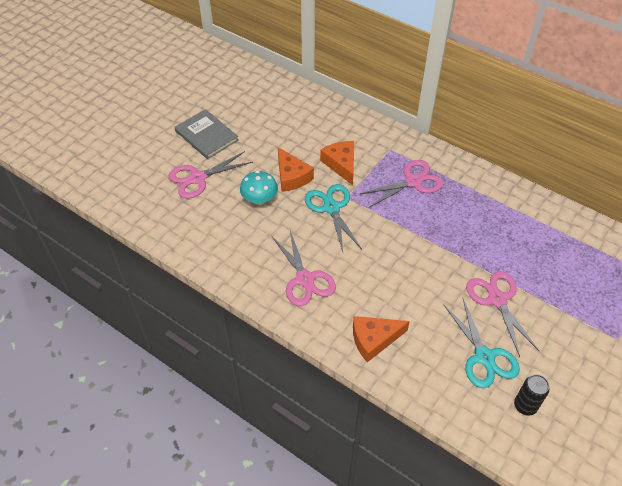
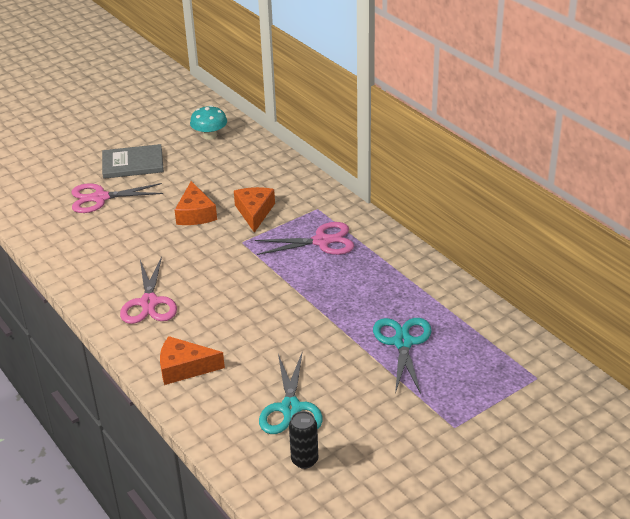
camera: 20 degrees right, 15 degrees down
(206, 135) = (133, 164): grey book -> grey book turned 75 degrees counterclockwise
(259, 199) = (149, 227): turquoise mushroom -> turquoise mushroom (210, 136)
(331, 208) = (218, 248): turquoise scissors -> turquoise scissors (402, 343)
(497, 299) = (340, 362): pink scissors -> none

